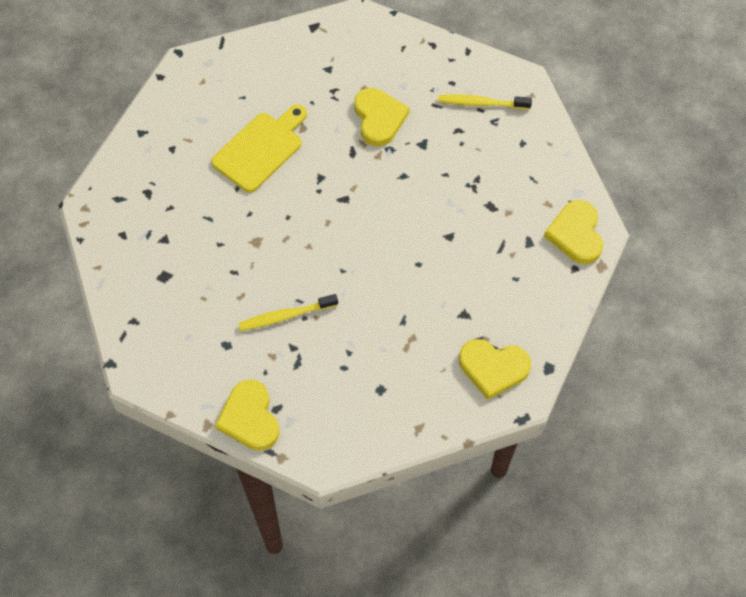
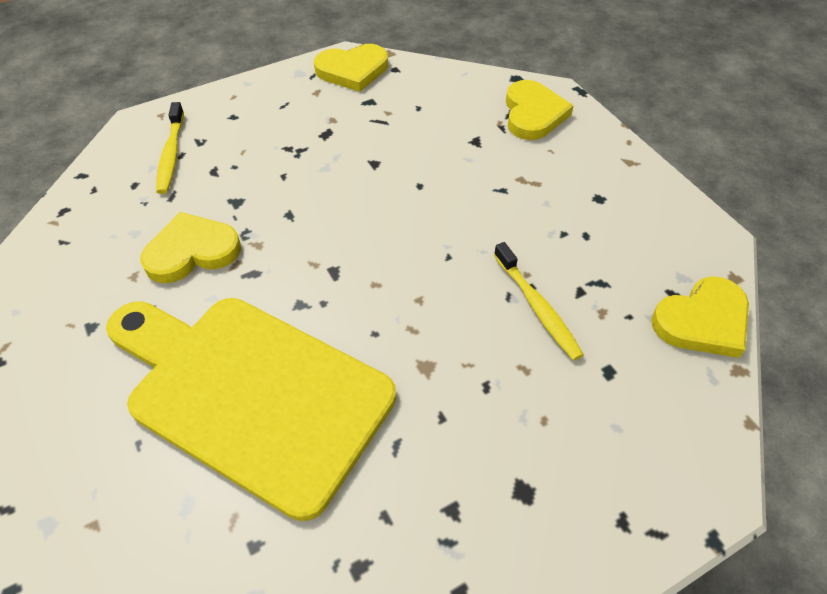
camera: 100 degrees left, 10 degrees down
(260, 149) = (251, 393): yellow cutting board -> yellow cutting board, size x1.68

